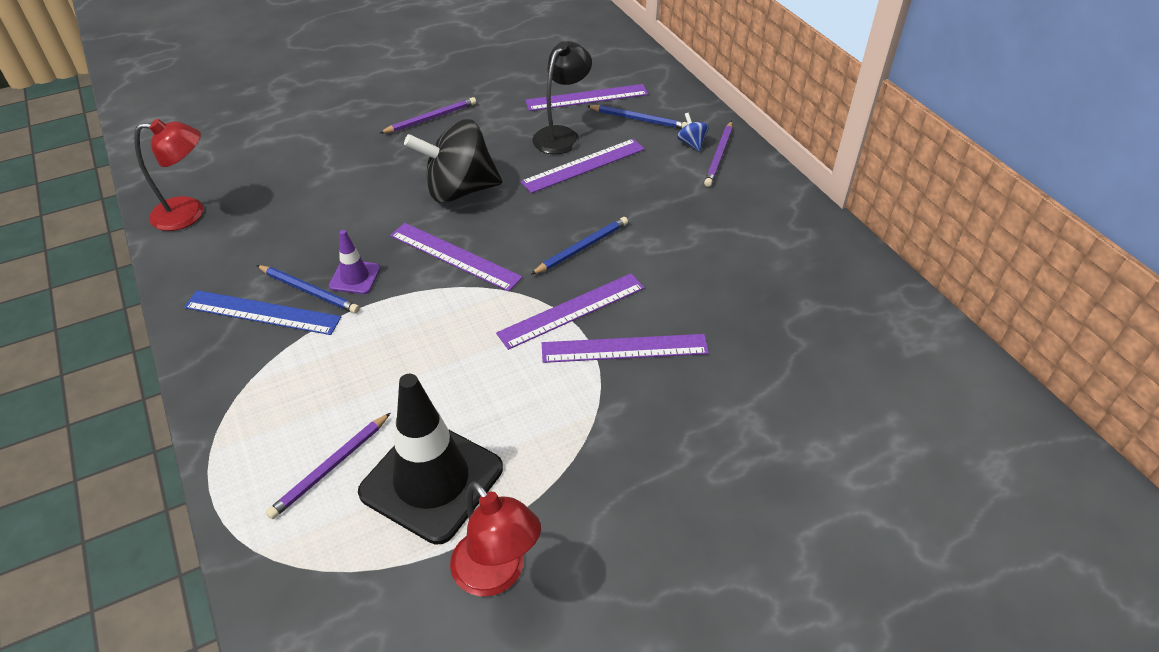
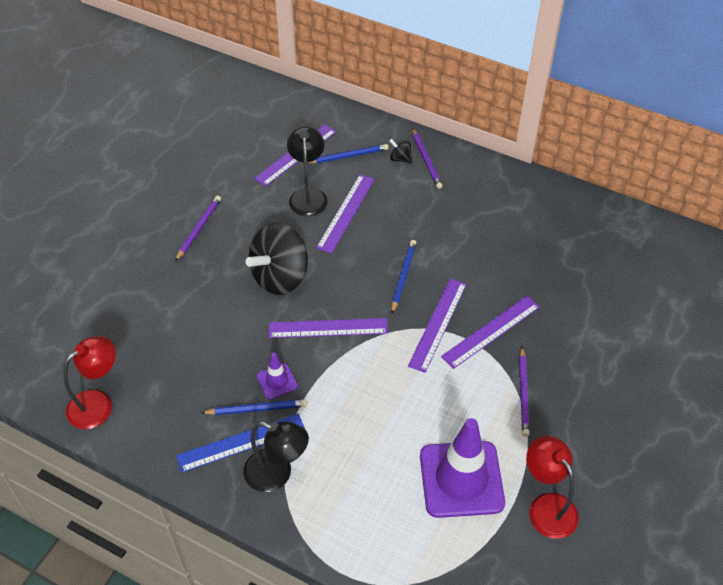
camera: 35 degrees left, 5 degrees up
(260, 360) = (277, 474): none -> black lamp
(330, 467) = (396, 510): purple pencil -> purple pencil (523, 393)
(431, 480) = (461, 479): black traffic cone -> purple traffic cone
(497, 575) = (547, 506): red lamp -> red lamp turned 135 degrees counterclockwise
(691, 143) = (400, 159): blue spinning top -> black spinning top

